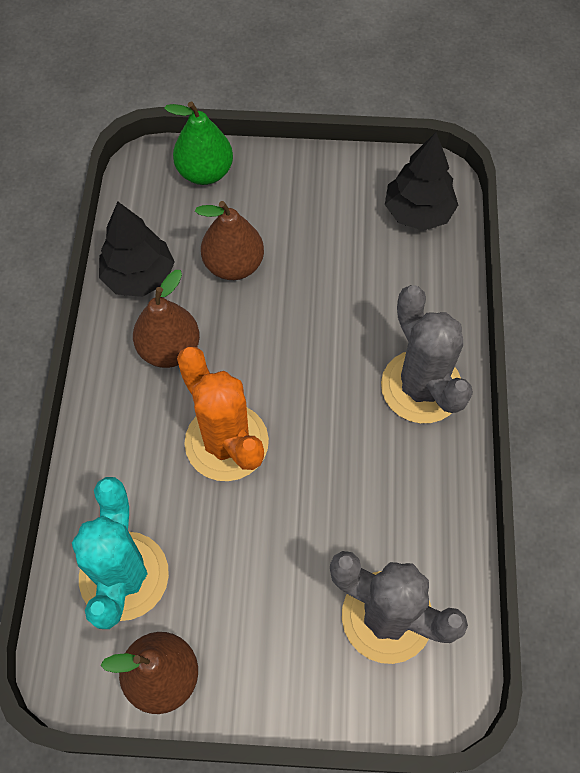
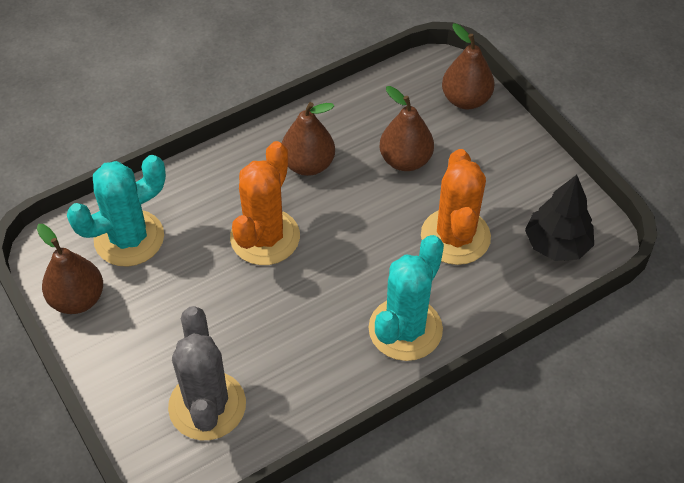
camera: 55 degrees right, 10 degrees down
(139, 276) = (349, 115): black tree -> none
(205, 172) = (466, 100): green pear -> brown pear
(351, 282) = (455, 236): none -> orange cactus
(421, 387) = (405, 329): grey cactus -> turquoise cactus

